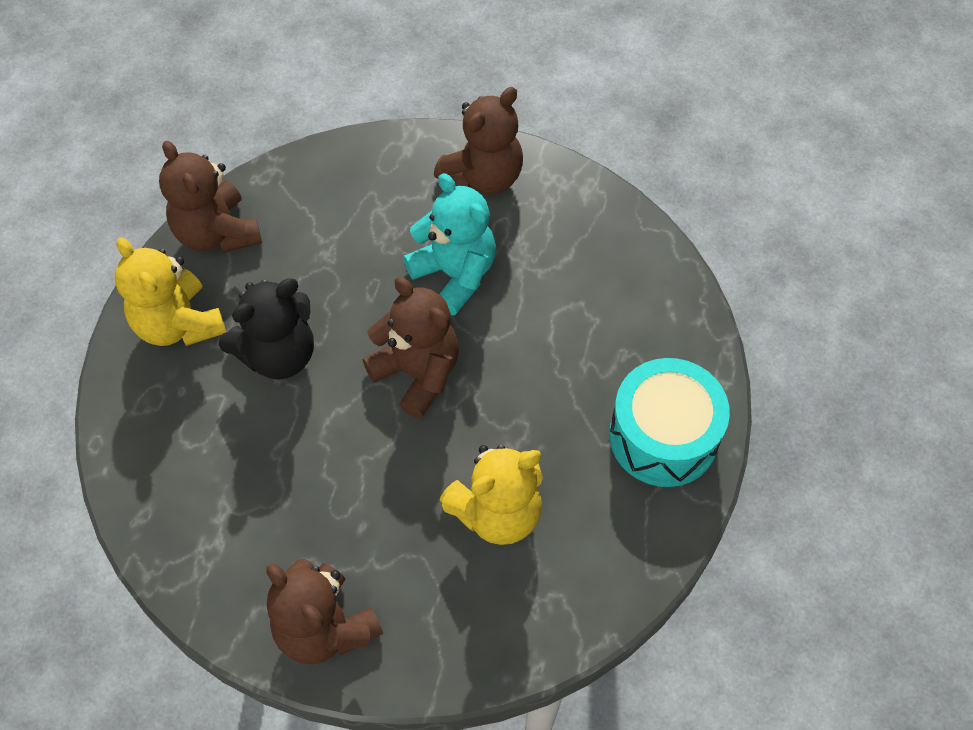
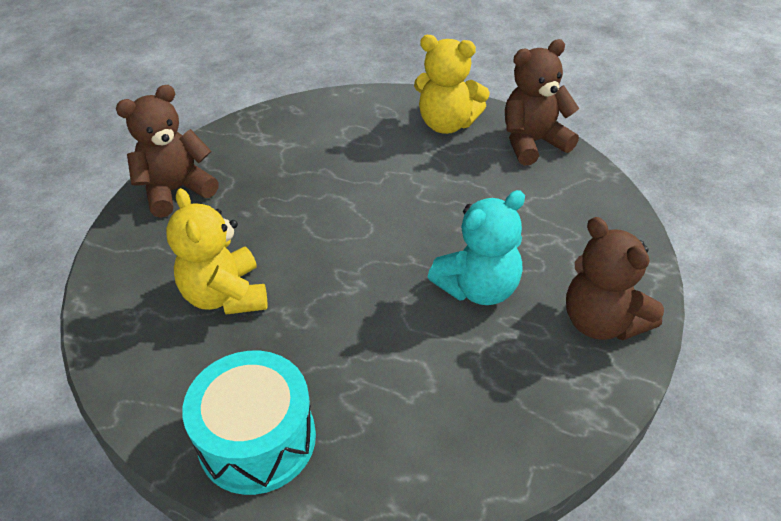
camera: 100 degrees right, 15 degrees down
(178, 324) = (447, 123): yellow teddy bear -> yellow teddy bear turned 135 degrees counterclockwise
(278, 354) = (411, 173): black teddy bear -> none
(417, 373) = (375, 254): brown teddy bear -> none

